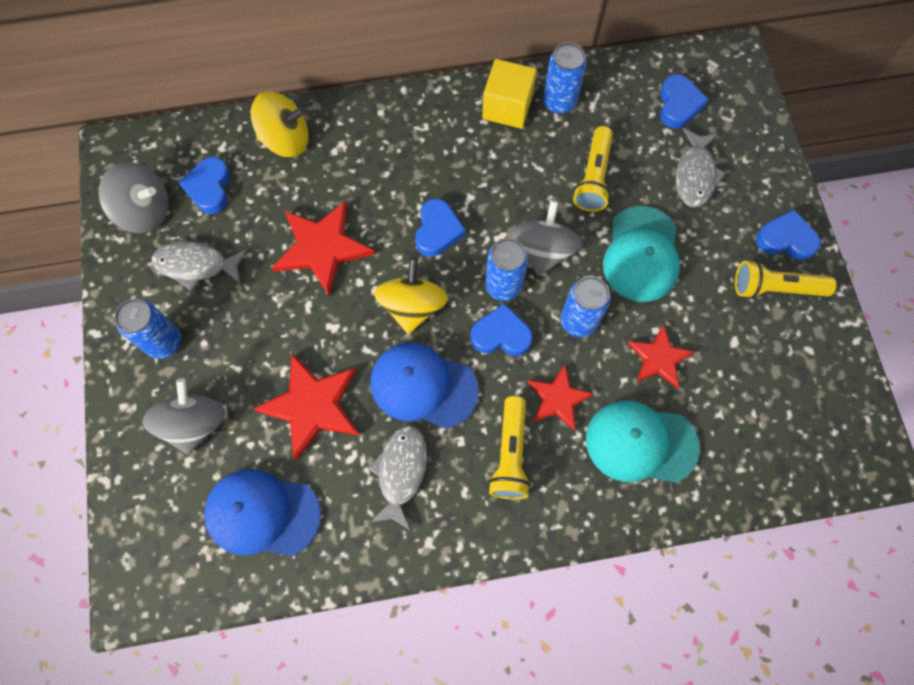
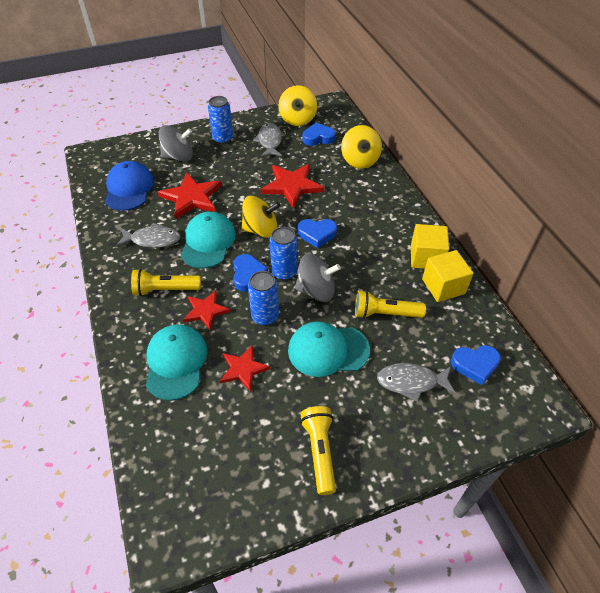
camera: 80 degrees right, 20 degrees down
(145, 211) = (297, 119): grey spinning top -> yellow spinning top
(423, 386) = (208, 242): blue cap -> turquoise cap
(559, 102) = (443, 286): blue can -> yellow cube
(785, 239) = (369, 458): blue heart -> none

